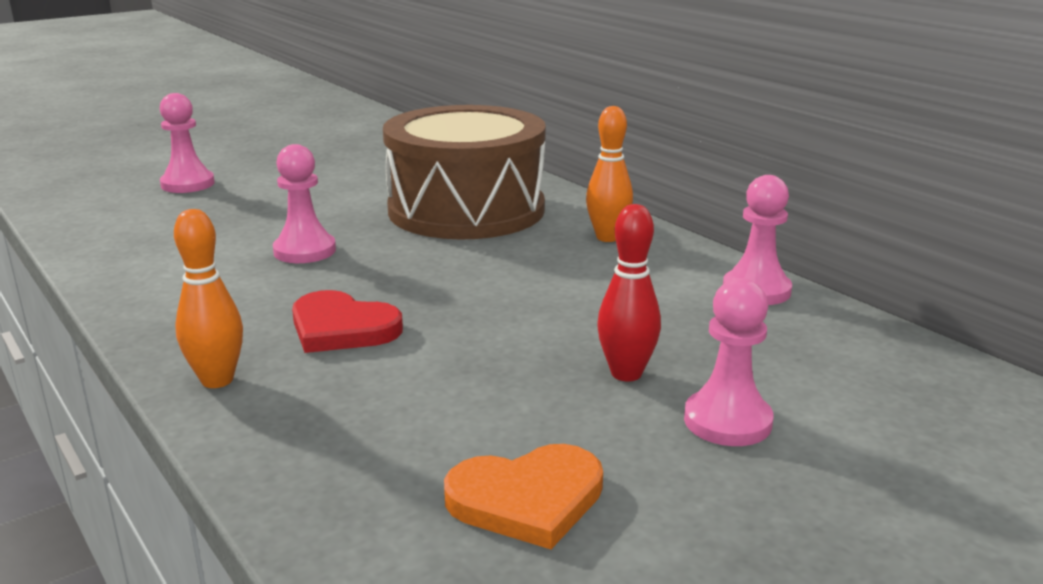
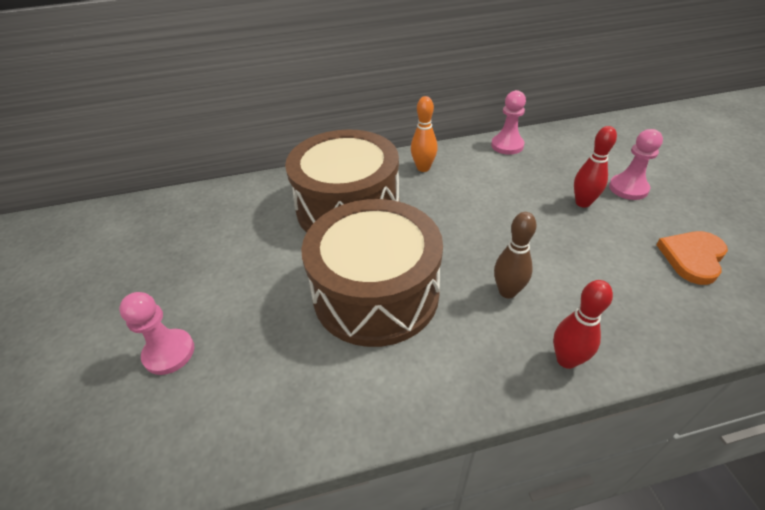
camera: 65 degrees left, 20 degrees up
(217, 380) = (566, 360): orange bowling pin -> red bowling pin
(304, 251) = (376, 293): pink pawn -> brown drum
(342, 328) = (507, 291): red heart -> brown bowling pin
(527, 499) = (692, 258): orange heart -> orange heart turned 150 degrees counterclockwise

